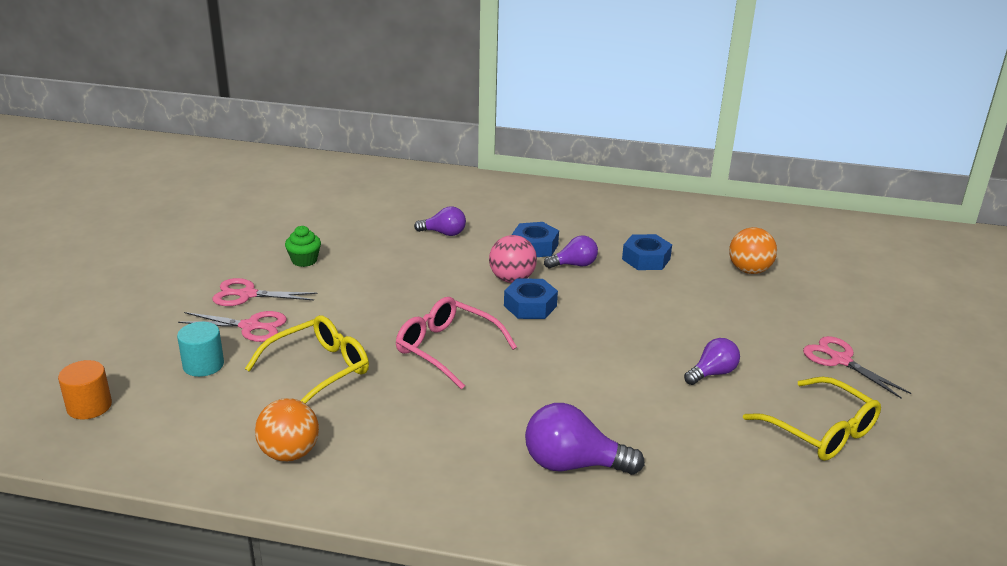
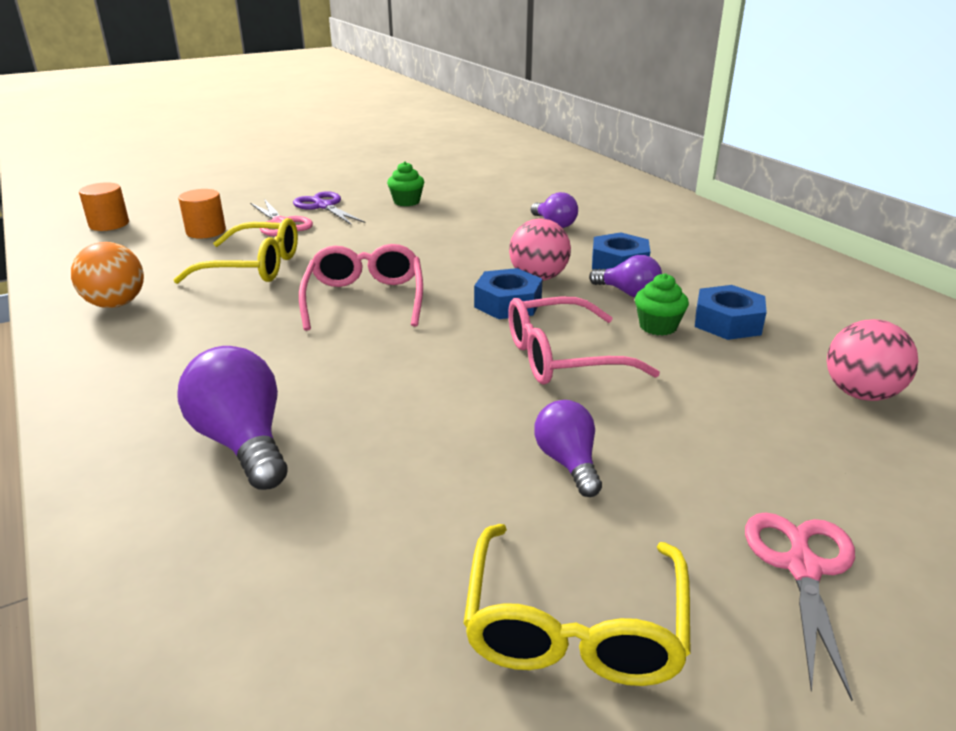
camera: 50 degrees right, 0 degrees up
(203, 365) = (206, 231): turquoise cylinder -> orange cylinder
(247, 295) = (324, 206): pink scissors -> purple scissors
(616, 323) = (562, 357): none -> pink glasses
(623, 279) = (658, 326): none -> green cupcake
(712, 373) = (568, 462): purple light bulb -> purple light bulb turned 120 degrees counterclockwise
(749, 270) = (860, 394): orange ball -> pink ball

